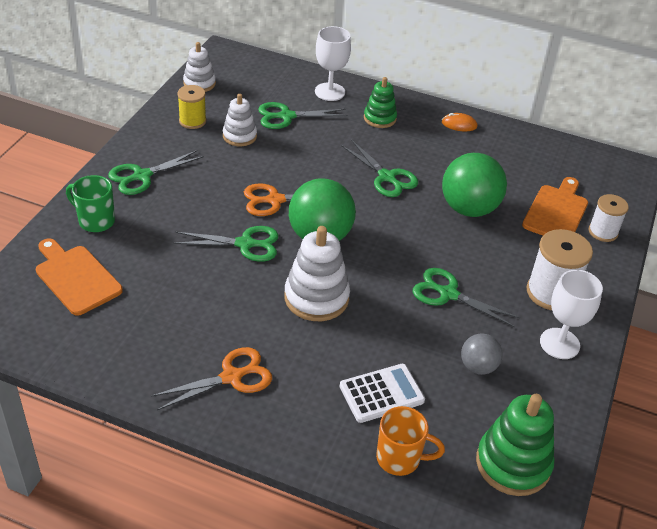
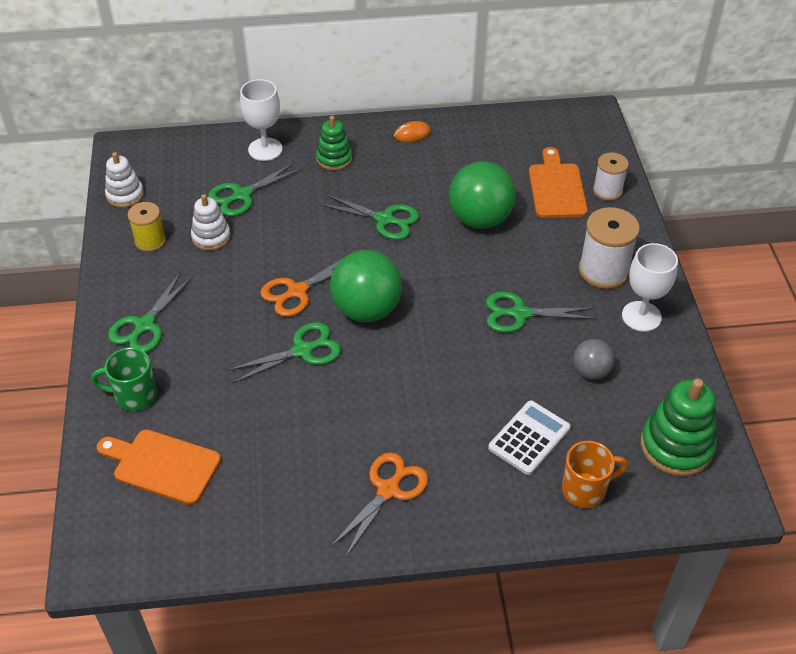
camera: 25 degrees left, 5 degrees up
(316, 298) = (408, 374): white stacking toy -> none

